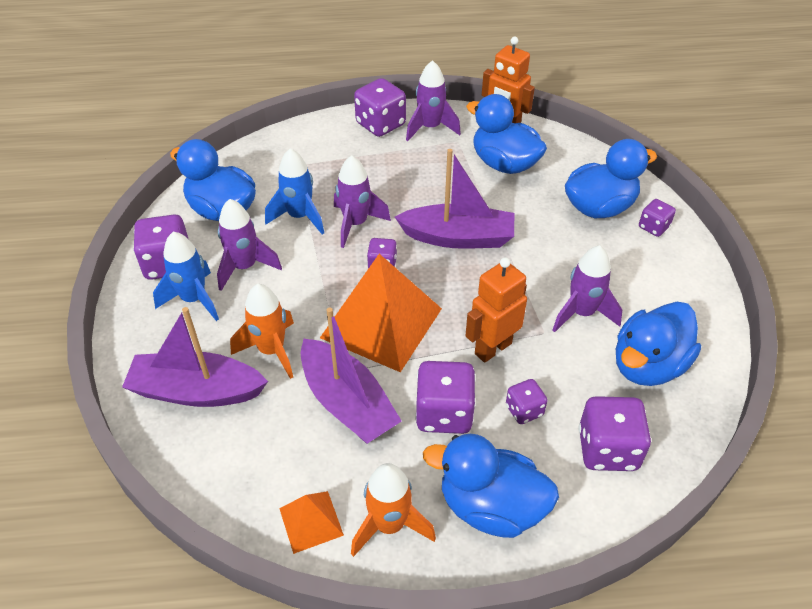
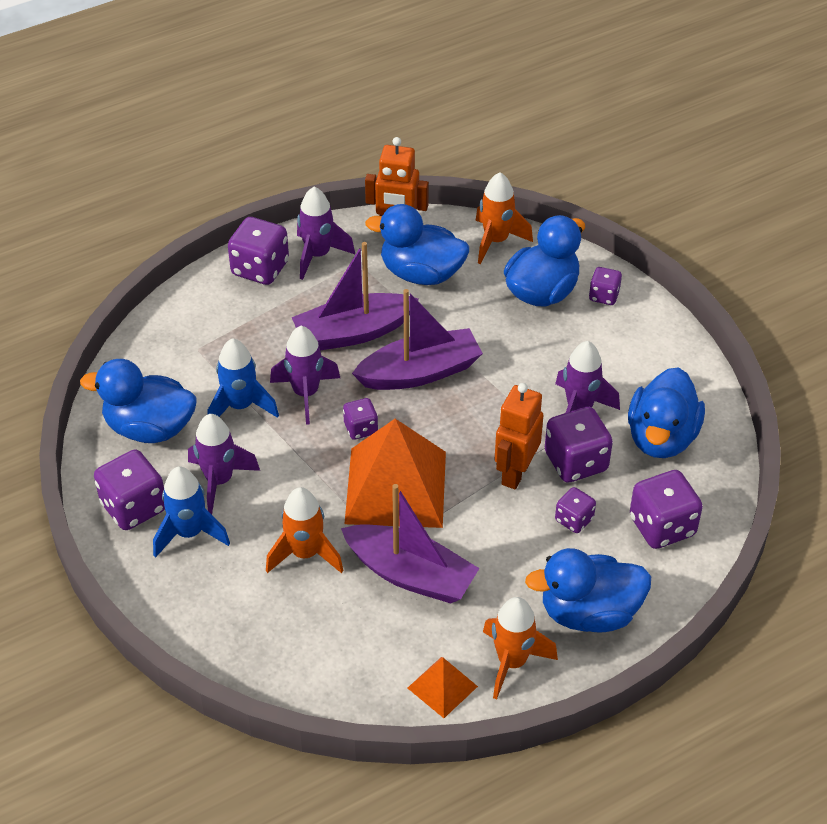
camera: 25 degrees left, 0 degrees up
(197, 391) = (258, 619): purple boat -> purple boat (353, 332)
(444, 413) = (504, 549): purple dice -> purple dice (576, 462)
(580, 158) = (496, 241): none -> orange rocket

